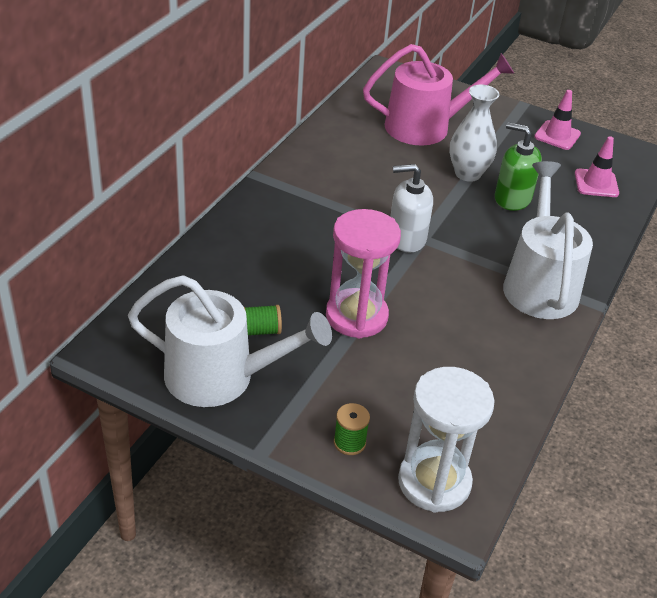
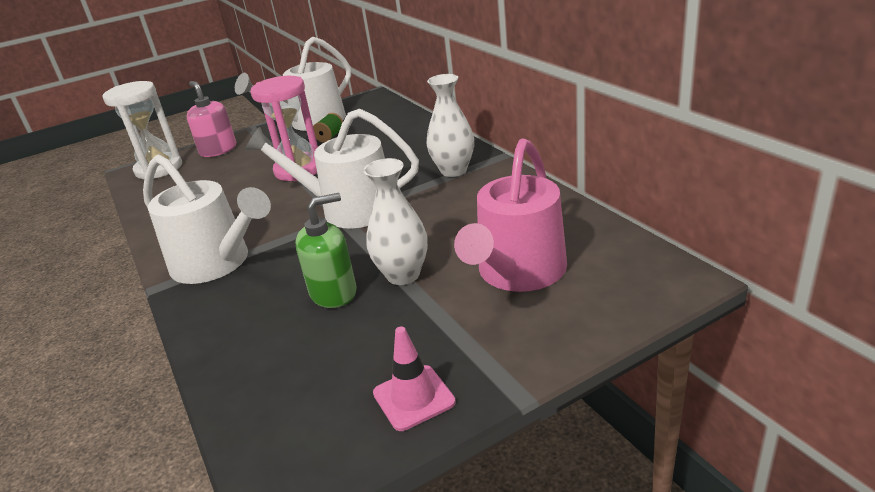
camera: 130 degrees right, 10 degrees down
(300, 196) = (453, 170): none -> white vase
(349, 442) = (218, 150): green spool -> pink soap dispenser
(406, 238) = (349, 209): white soap dispenser -> white watering can
(596, 183) = (285, 383): pink traffic cone -> none

